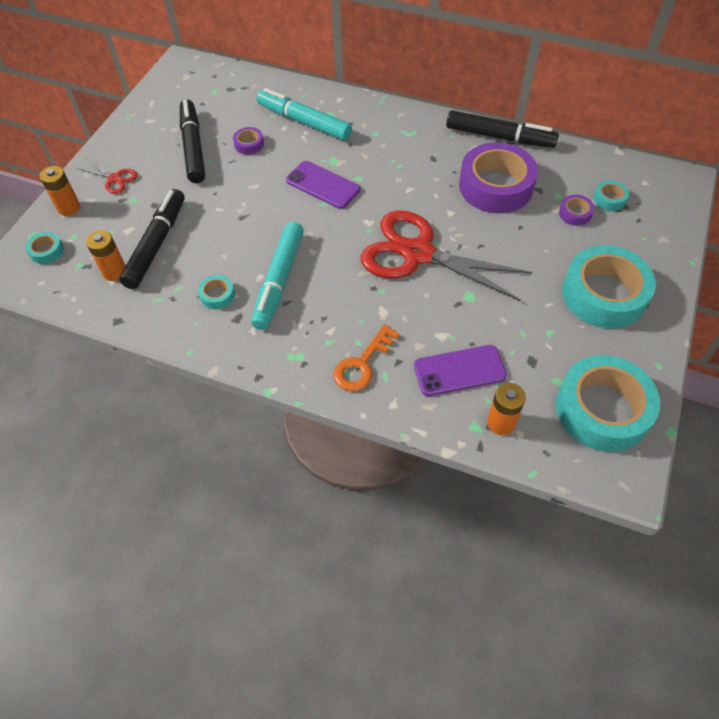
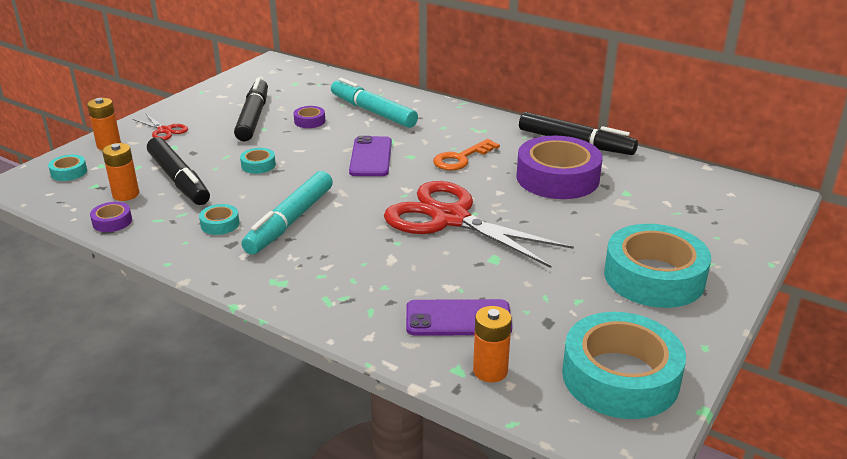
camera: 10 degrees right, 25 degrees down
(156, 244) = (179, 180): black marker -> black marker turned 120 degrees clockwise
(323, 185) = (371, 157): purple phone -> purple phone turned 45 degrees clockwise
(362, 364) = (349, 298): orange key -> orange key (461, 158)
(575, 213) = (640, 208): purple tape -> purple tape (112, 222)
(609, 199) = (684, 202): turquoise tape -> turquoise tape (258, 165)

